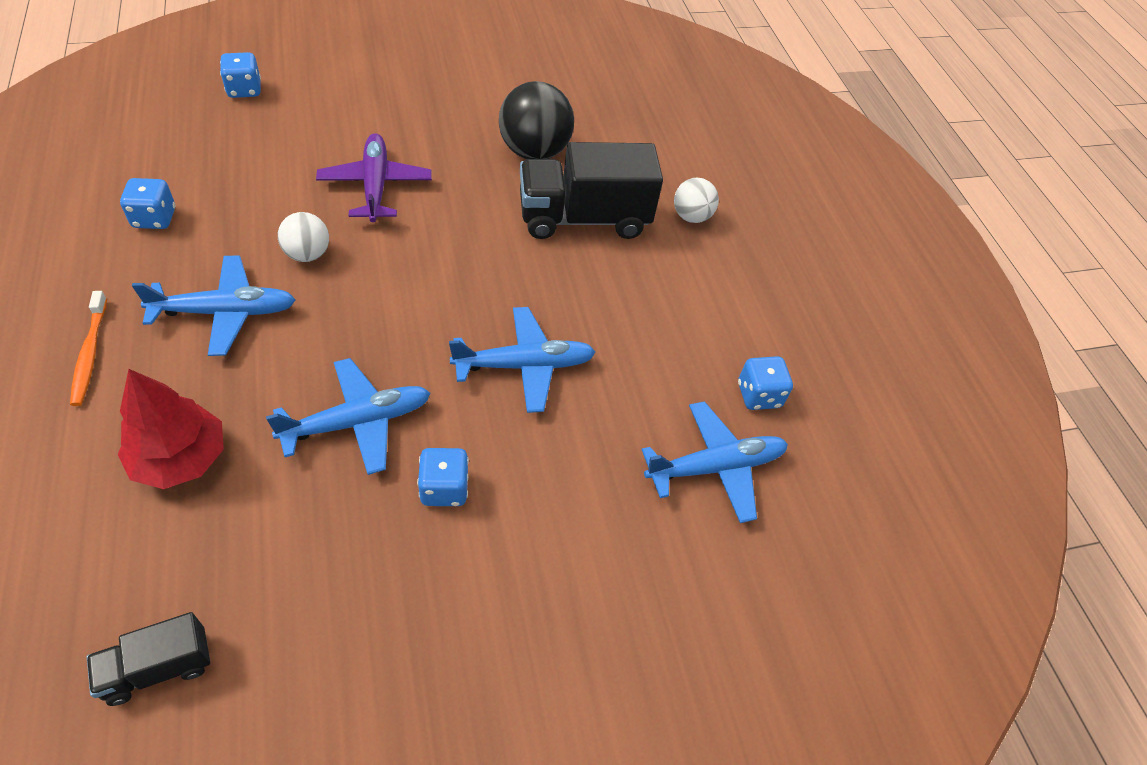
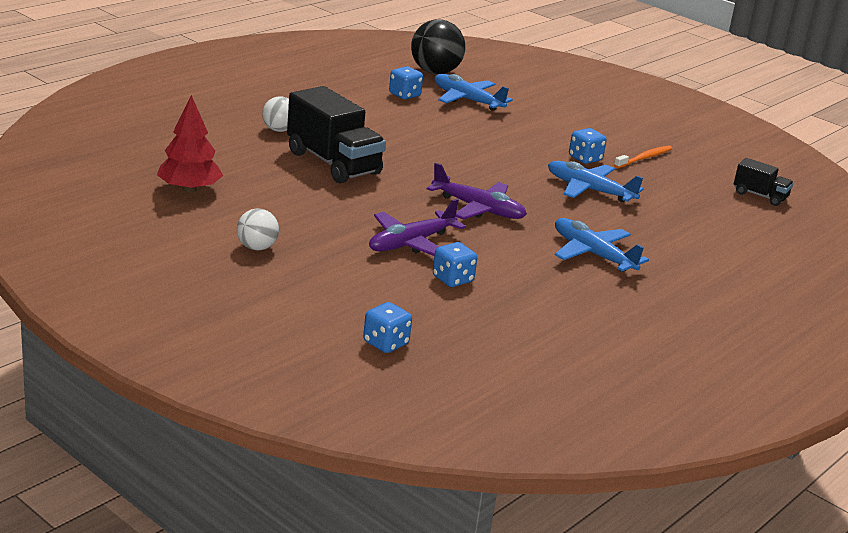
camera: 120 degrees left, 25 degrees down
(90, 354) = (686, 284): orange toothbrush -> orange toothbrush (644, 158)
(154, 218) = (570, 314): blue dice -> blue dice (452, 279)
(180, 458) = (686, 229): red tree -> red tree (189, 189)
(307, 254) = (509, 245): white ball -> white ball (257, 247)
(400, 277) = (478, 208): none -> purple plane
(524, 365) = (482, 156): blue plane -> none
(534, 152) = (285, 195): black ball -> black ball (435, 72)

